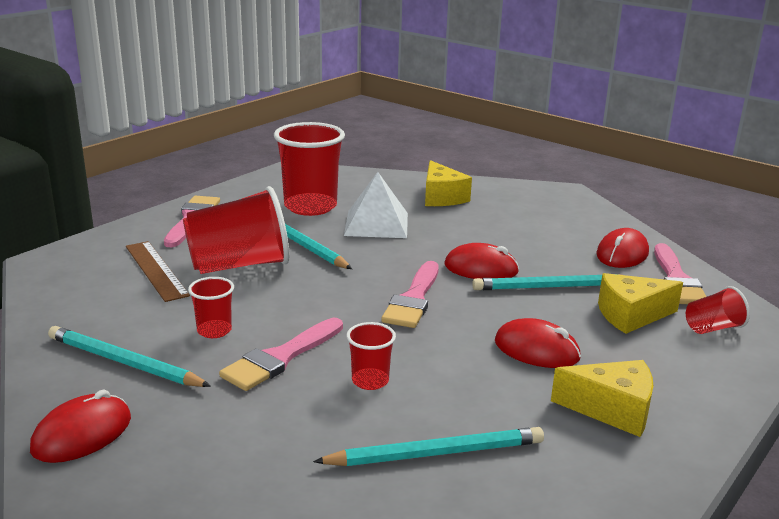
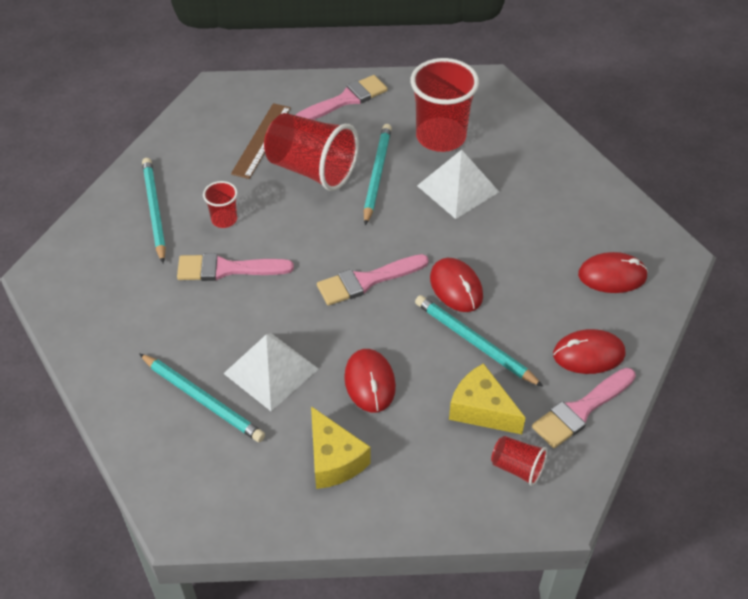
camera: 50 degrees right, 25 degrees up
(82, 434) = (81, 248): red mouse -> red mouse (612, 276)
(370, 381) = (245, 324): red cup -> none
(441, 197) = (555, 191): yellow cheese -> none
(452, 393) = (271, 371): none -> white pyramid

